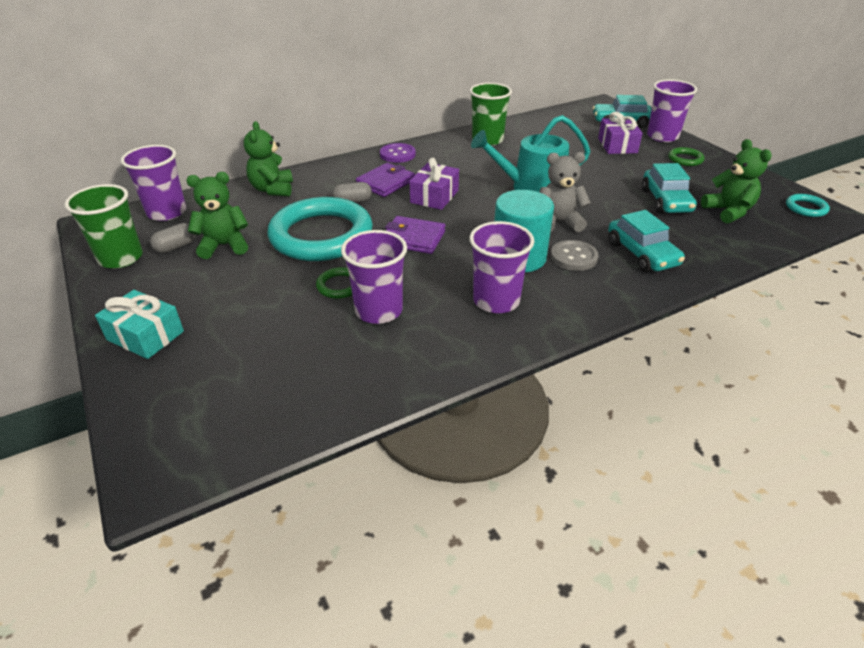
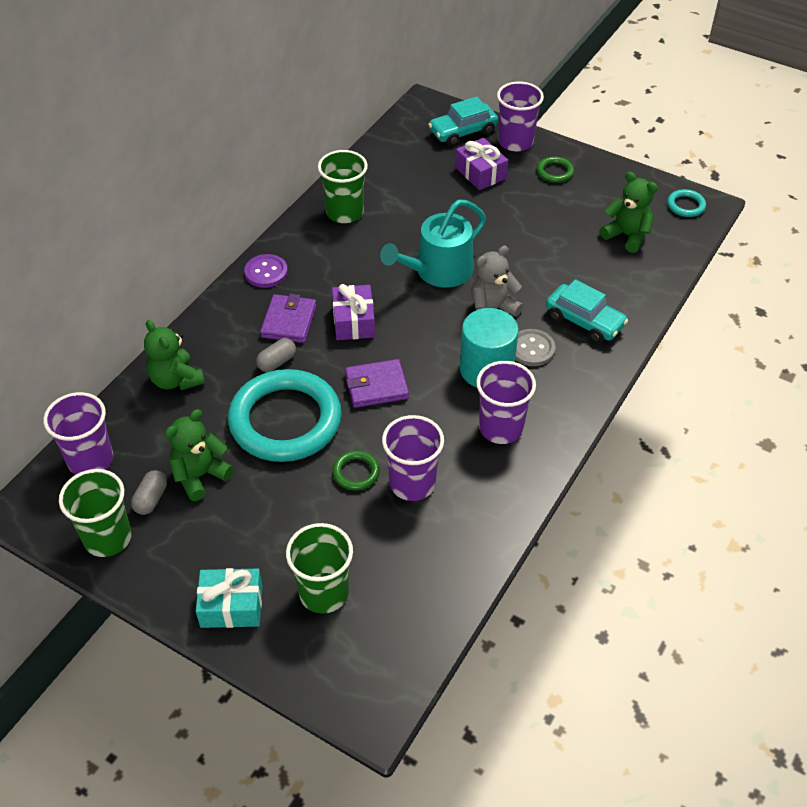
camera: 30 degrees left, 10 degrees up
(223, 358) = (324, 593): none -> green cup
(666, 201) = (568, 242): turquoise car -> none

